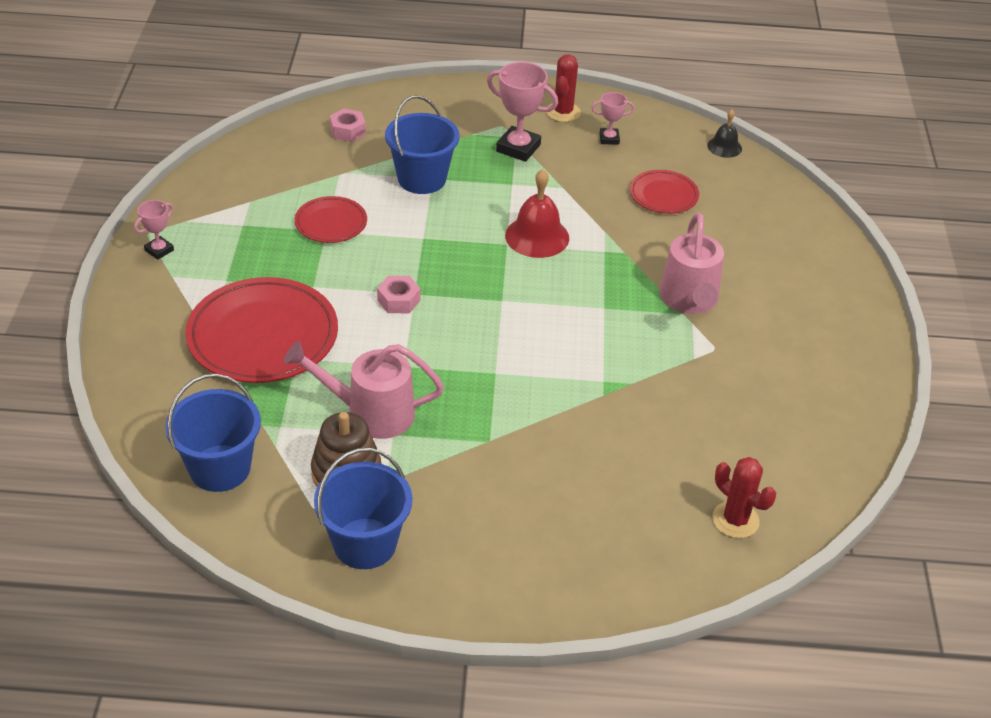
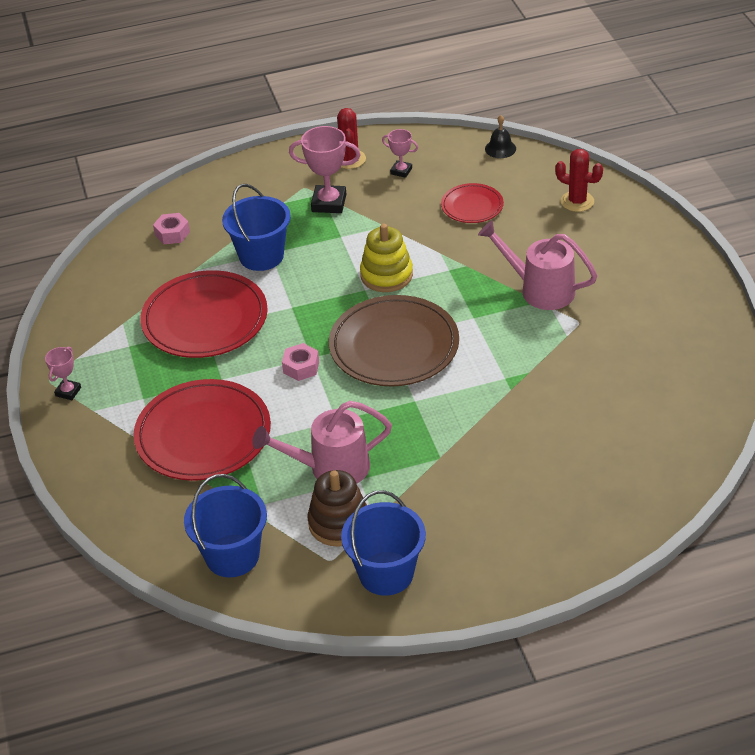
camera: 15 degrees left, 0 degrees up
(331, 223) = (205, 319): red plate -> red plate, size x1.90
(505, 310) = (394, 346): none -> brown plate
(537, 236) = (386, 275): red bell -> yellow stacking toy
(609, 139) = (401, 171): pink trophy -> pink trophy turned 45 degrees clockwise
(689, 301) = (539, 289): pink watering can -> pink watering can turned 135 degrees clockwise
(735, 520) = (664, 453): red cactus -> red cactus (577, 201)

